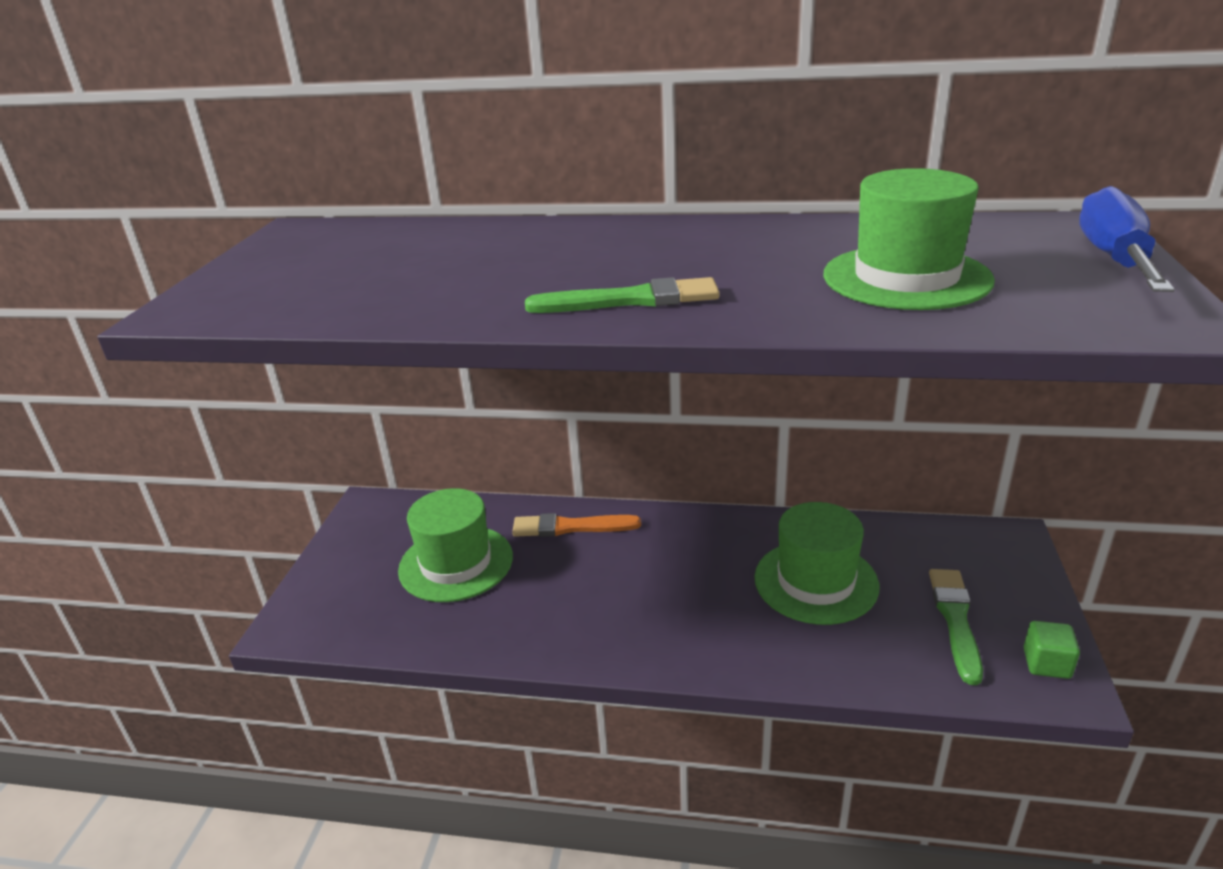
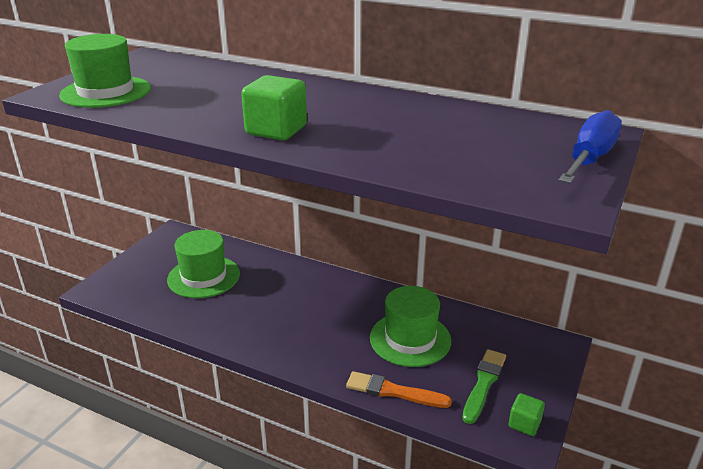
camera: 15 degrees right, 0 degrees up
(571, 527) = (281, 271): orange brush -> orange brush (393, 391)
(631, 300) = (276, 130): green brush -> green cube
(906, 277) = (445, 146): green hat -> green hat (106, 92)

